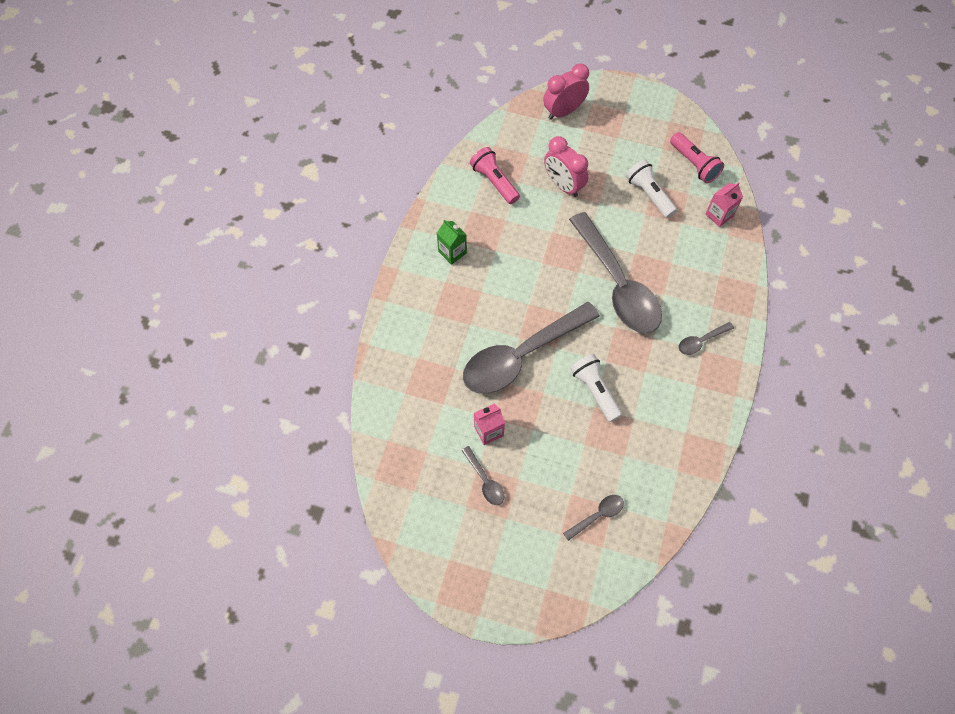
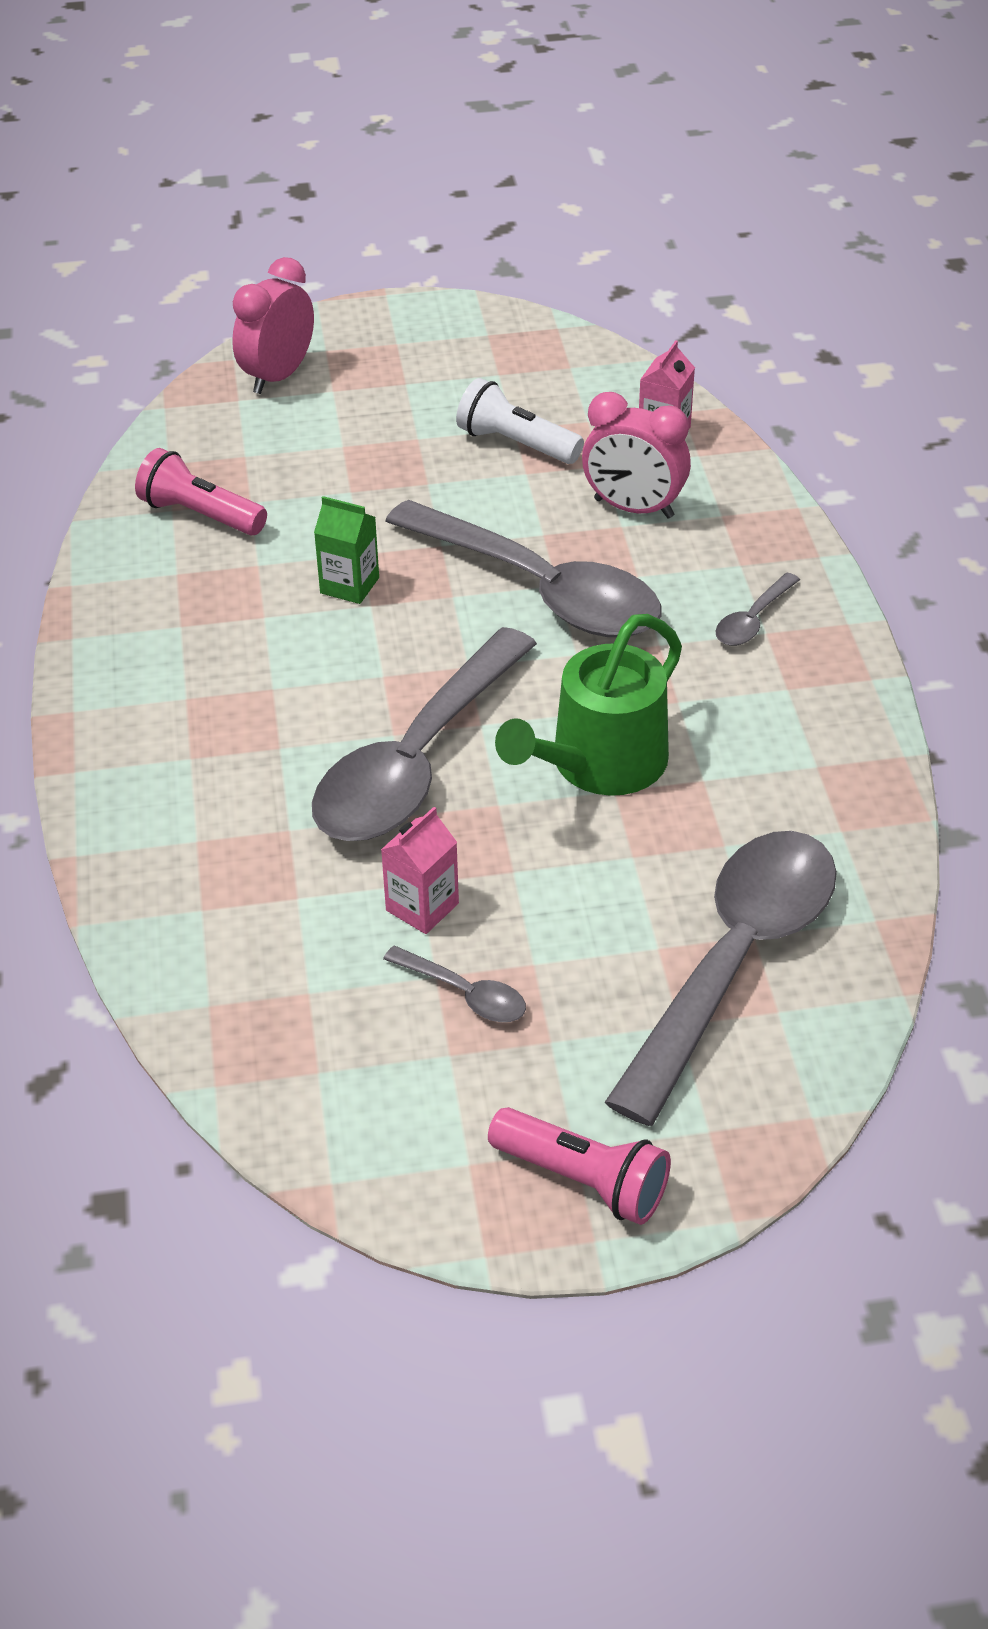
camera: 25 degrees left, 20 degrees down
(452, 252) = (175, 647): green carton -> green carton (349, 585)
(563, 185) = (342, 479): pink clock -> pink clock (633, 508)
(595, 390) = (600, 764): white flashlight -> green watering can
(597, 515) = (734, 962): grey spoon -> grey spoon, size x2.44
(694, 164) = (571, 378): pink flashlight -> pink flashlight (583, 1180)

